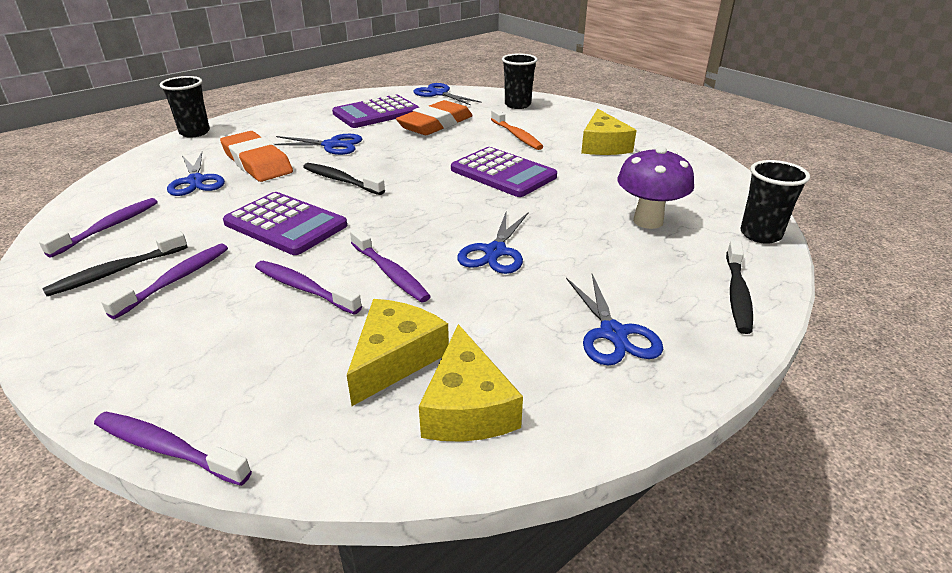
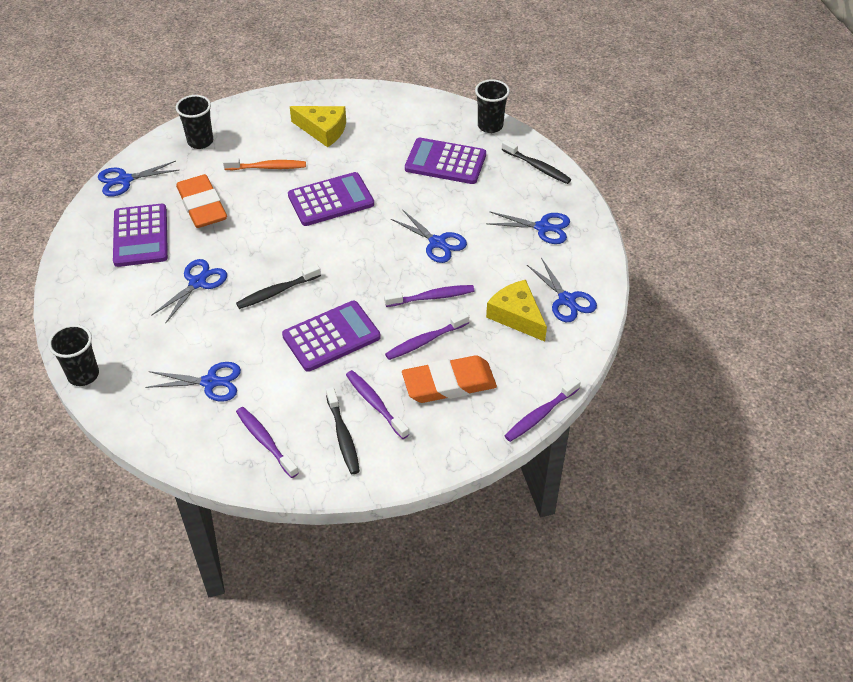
camera: 65 degrees left, 15 degrees up
(257, 162) = (199, 337): orange eraser -> orange eraser (449, 383)
(467, 407) = (566, 300): yellow cheese -> blue scissors
(648, 221) = (445, 162): purple mushroom -> purple calculator

